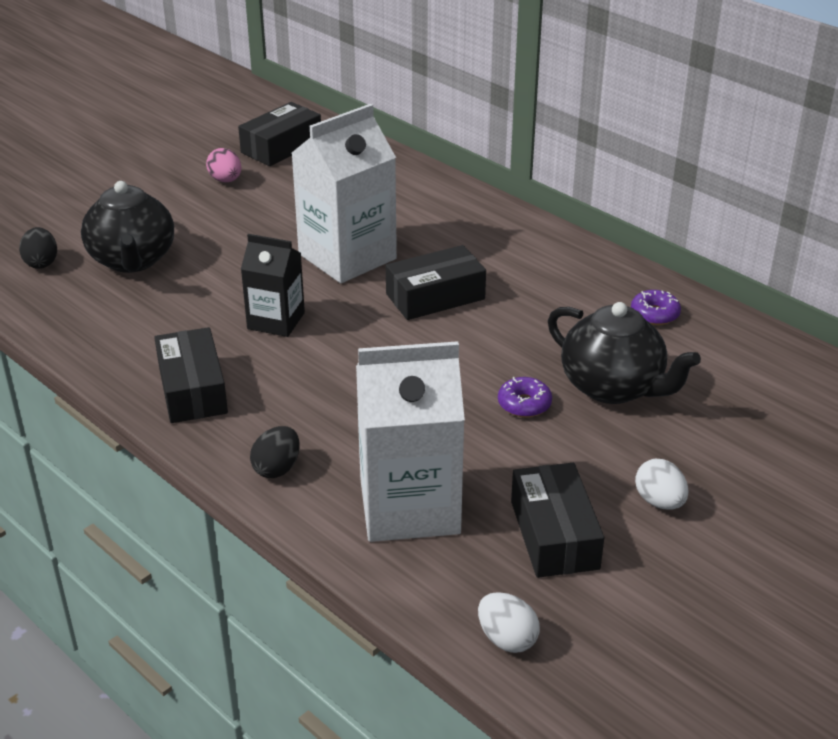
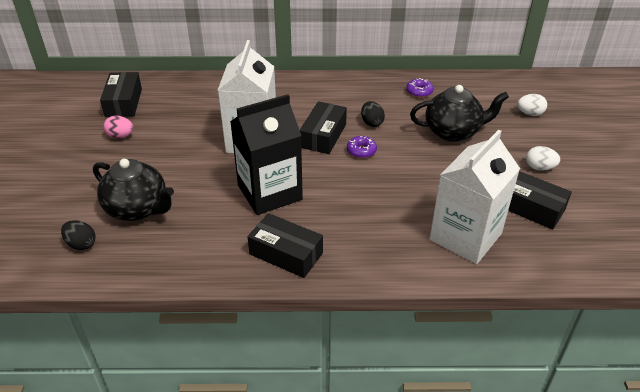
camera: 45 degrees left, 5 degrees up
(276, 321) = (269, 192): black carton -> black carton, size x1.71
(277, 468) = (387, 262): black egg -> black egg (371, 123)
(507, 639) = (583, 262): white egg -> white egg (530, 113)
(524, 404) = (434, 161): purple donut -> purple donut (361, 151)

